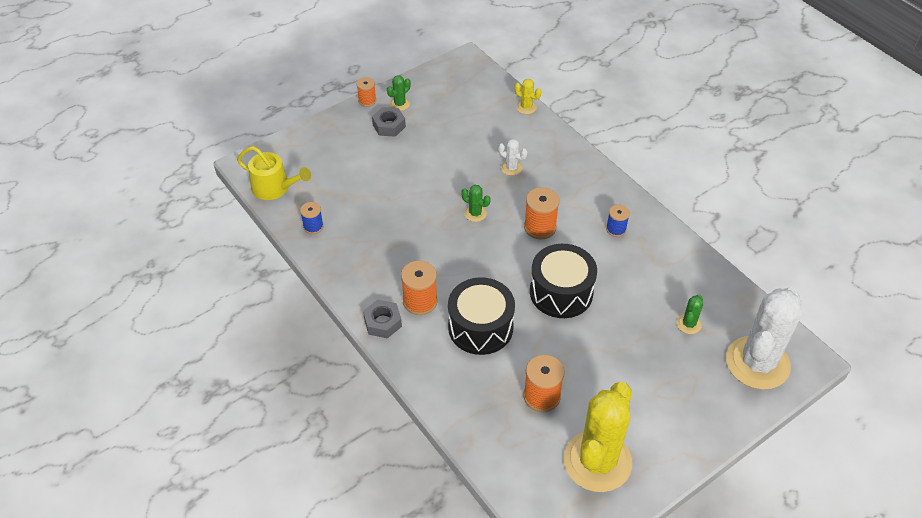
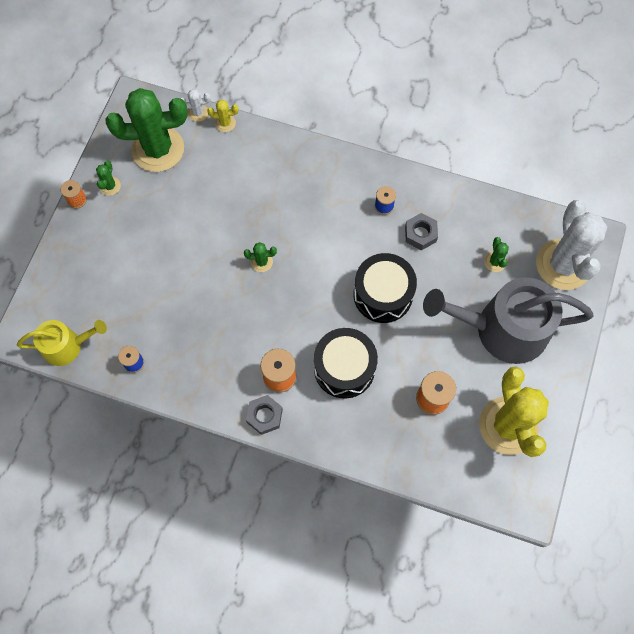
camera: 35 degrees left, 20 degrees up
(389, 126) = (118, 216): grey nut -> grey nut (420, 234)
(457, 99) = (158, 149): none -> green cactus
(511, 168) = (258, 196): white cactus -> white cactus (198, 113)
(540, 227) = (323, 242): orange spool -> none
(654, 380) = (502, 329): none -> grey watering can

